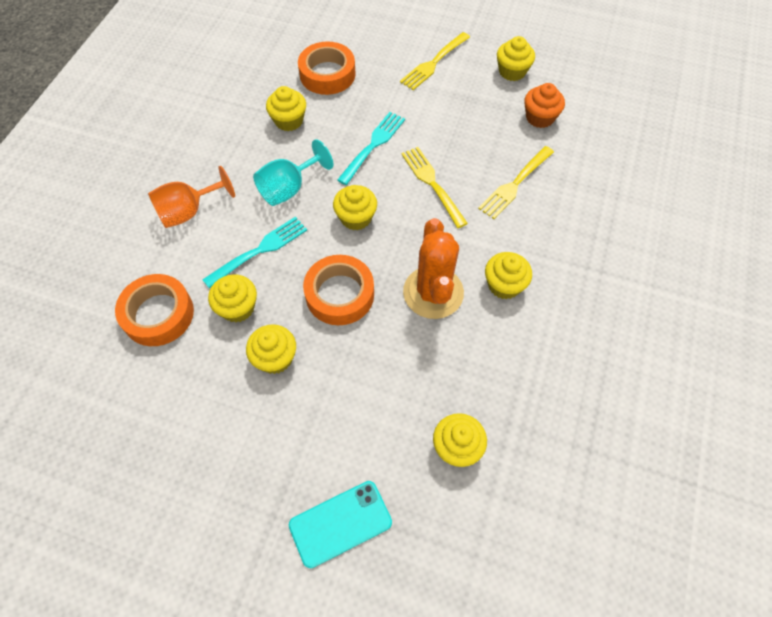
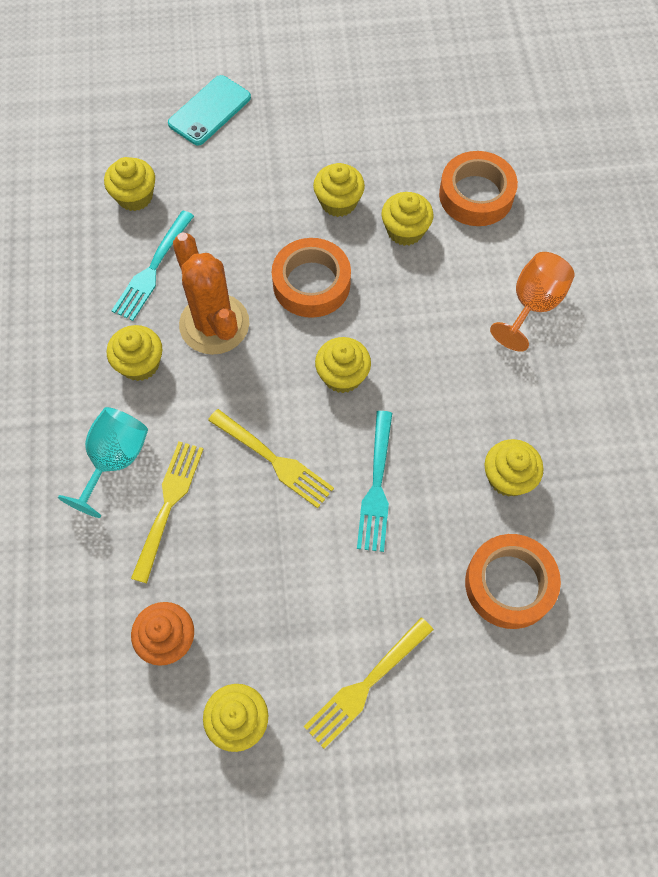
camera: 155 degrees right, 5 degrees up
(259, 251) = (424, 293): turquoise fork -> turquoise fork (153, 268)
(289, 188) = (442, 380): turquoise goblet -> turquoise goblet (115, 460)
(434, 62) = (366, 684): yellow fork -> yellow fork turned 150 degrees counterclockwise

